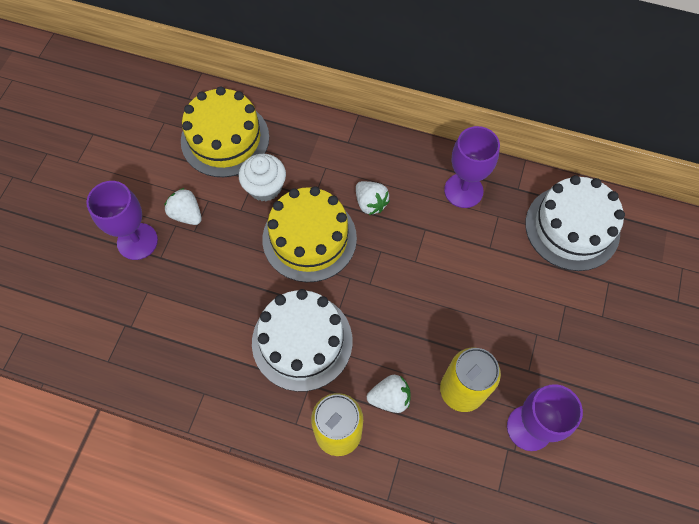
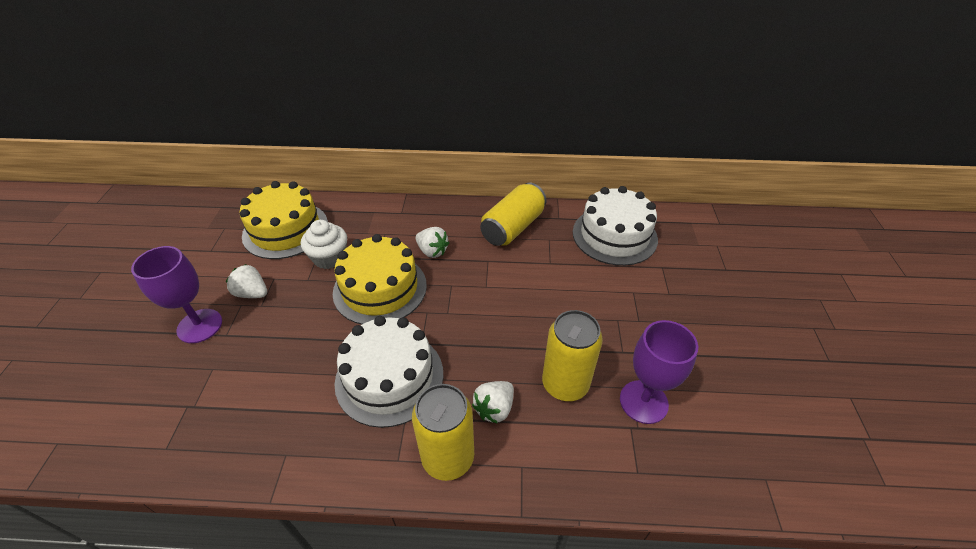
camera: 15 degrees left, 20 degrees down
(390, 398) = (494, 408): white strawberry -> white strawberry turned 150 degrees clockwise
(463, 190) = (513, 227): purple goblet -> yellow can

